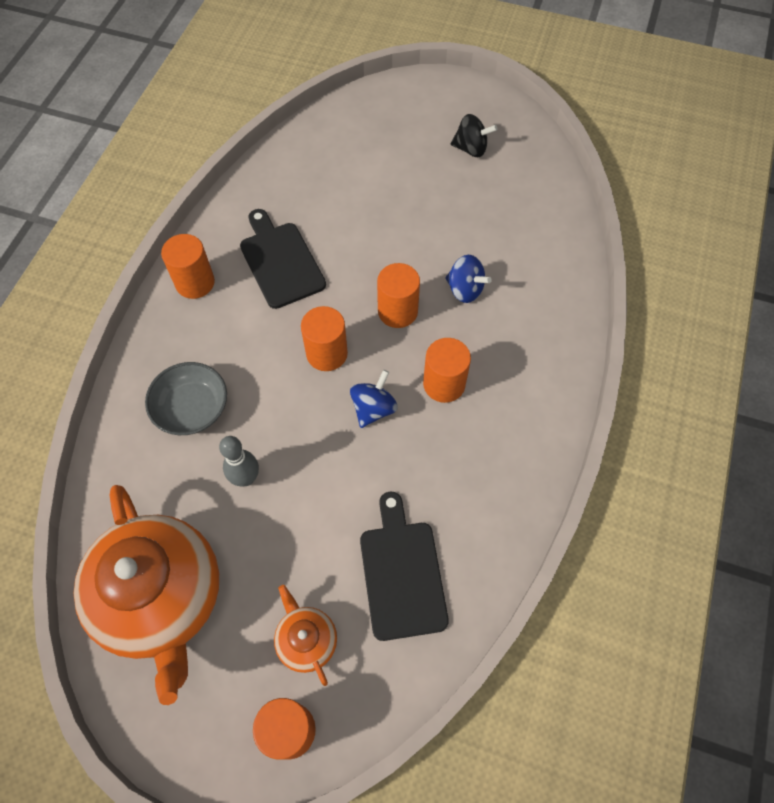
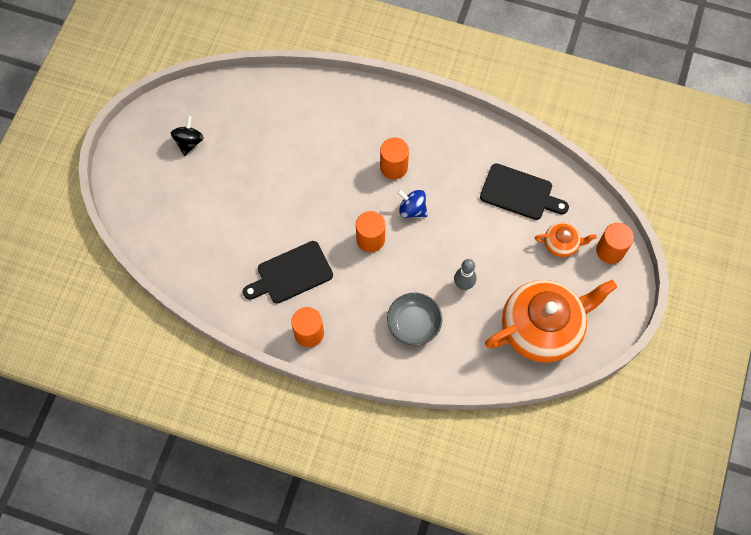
camera: 90 degrees left, 5 degrees up
(306, 640) = (561, 244): orange teapot -> orange teapot turned 150 degrees counterclockwise
(397, 311) = (336, 194): orange cylinder -> none
(402, 573) = (519, 193): black cutting board -> black cutting board turned 150 degrees counterclockwise
(465, 290) = (319, 151): blue spinning top -> none

